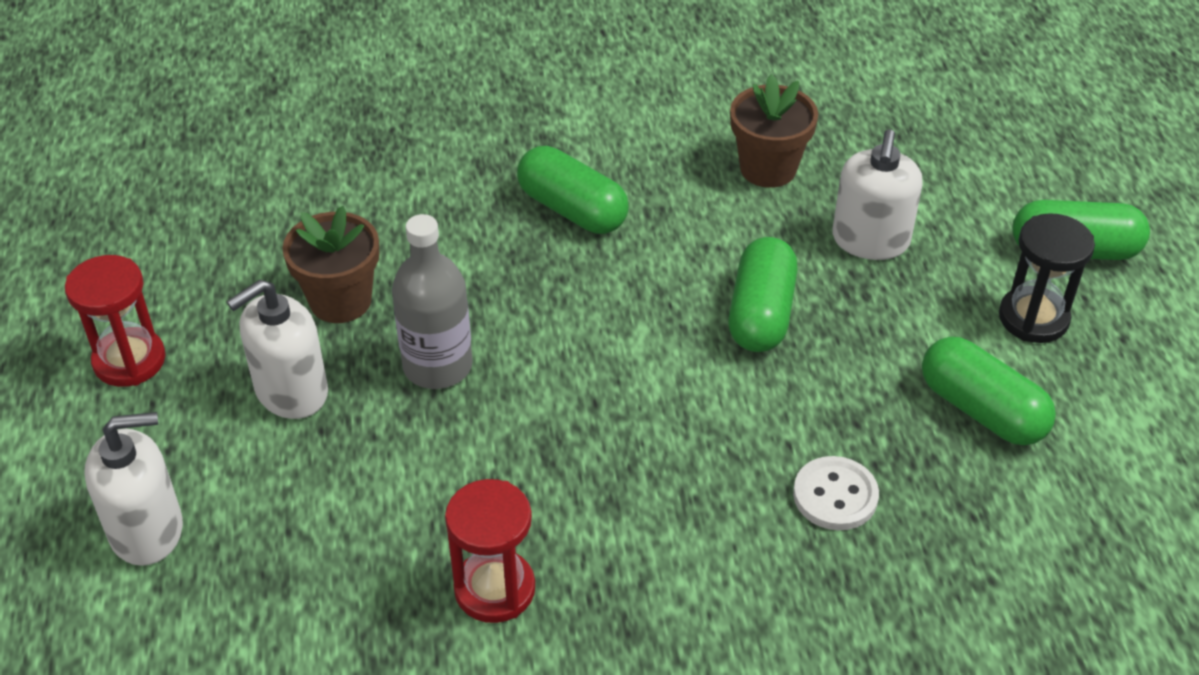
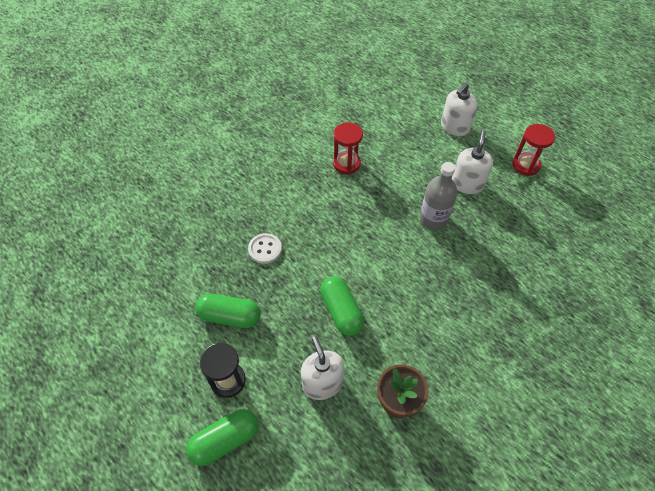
camera: 145 degrees right, 10 degrees up
(340, 301) = (492, 223): brown flower pot -> none
(572, 209) = (457, 318): green capsule -> none

